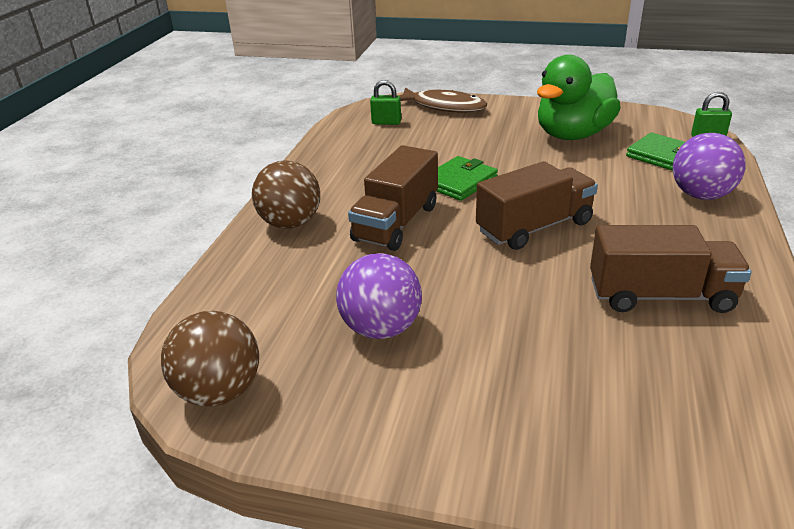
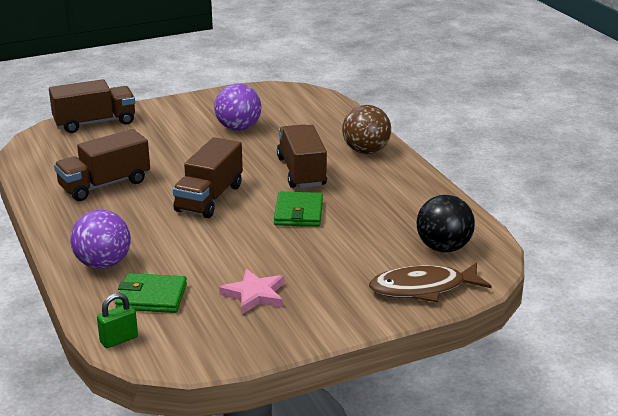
camera: 140 degrees right, 5 degrees down
(219, 391) = (276, 93): brown ball -> none
(386, 122) = (443, 248): green padlock -> black ball
(573, 135) = (254, 295): green duck -> pink star
(619, 469) = (95, 123): none -> brown truck

